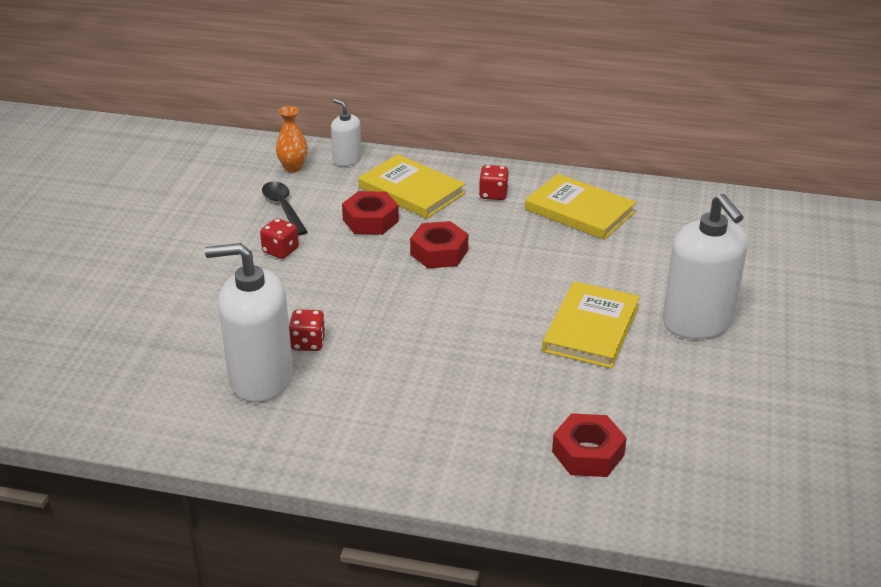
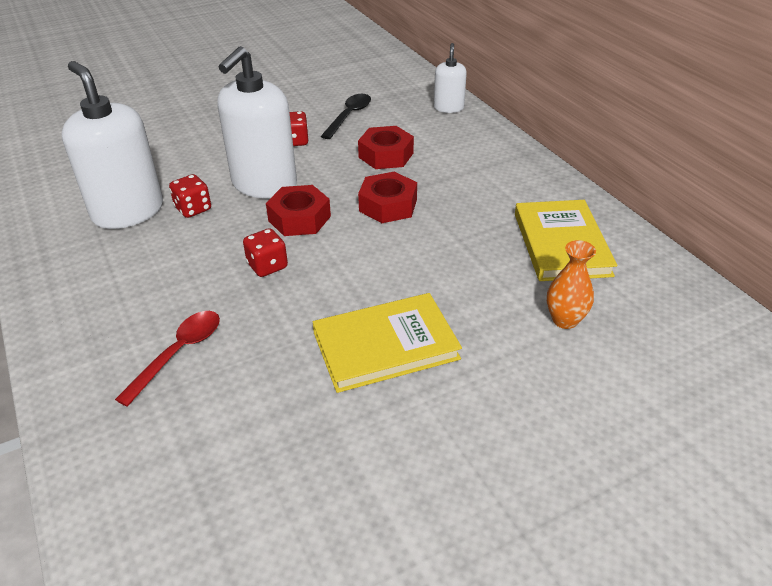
camera: 50 degrees right, 5 degrees up
(293, 167) = (404, 95): orange vase -> orange vase (565, 320)
(411, 190) = (453, 151): yellow book -> none
(490, 420) = (178, 353): none -> red spoon
(493, 194) = (510, 189): red dice -> red dice (267, 266)
(588, 453) = (181, 446): red nut -> red nut (299, 218)
(697, 322) = (490, 418): white soap dispenser -> white soap dispenser (264, 184)

